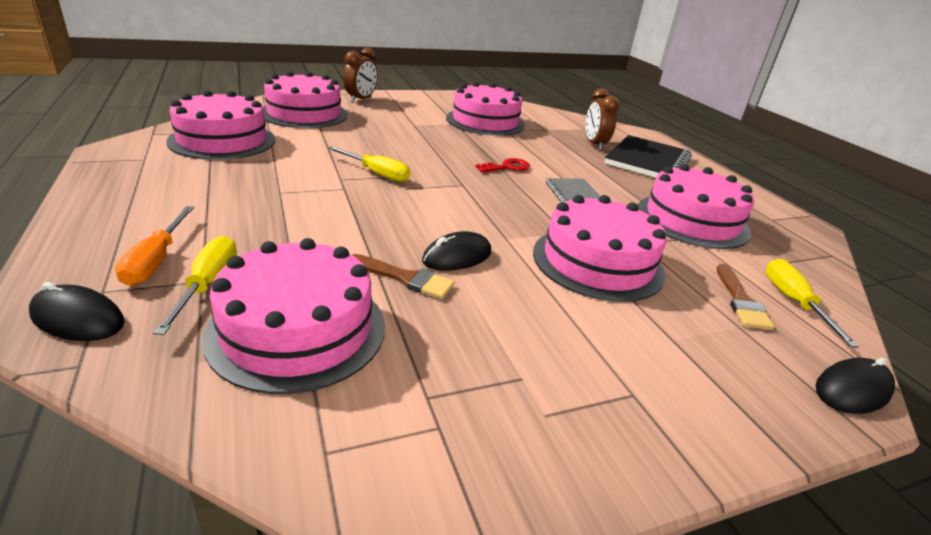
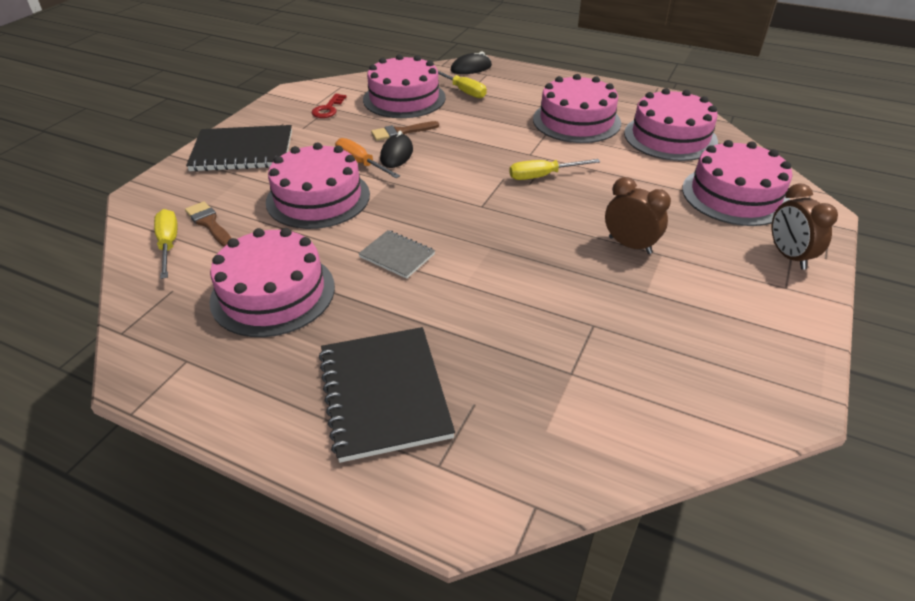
camera: 140 degrees right, 10 degrees up
(156, 260) = (499, 86): orange screwdriver -> orange screwdriver (360, 163)
(485, 121) = (640, 325): pink cake -> pink cake (576, 121)
(507, 167) = (488, 251): red key -> red key (328, 109)
(594, 145) = (477, 382): brown clock -> brown clock (630, 245)
(658, 388) = (243, 151): none -> black notebook
(793, 302) = (168, 244): yellow screwdriver -> yellow screwdriver turned 150 degrees counterclockwise
(852, 390) = (138, 200): black mouse -> none

